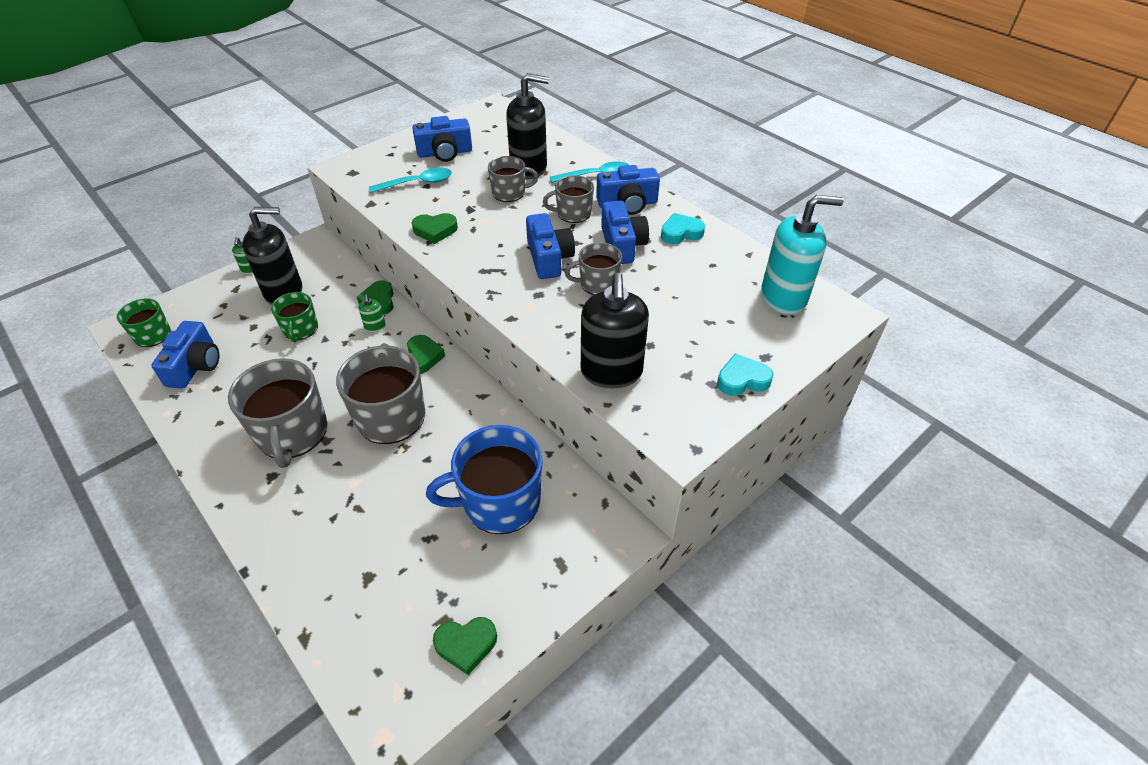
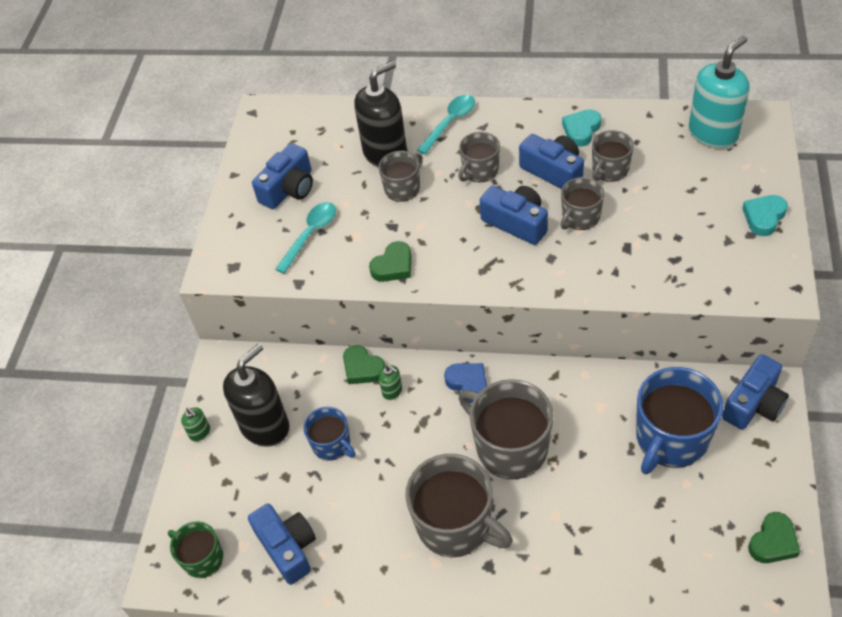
camera: 35 degrees left, 5 degrees up
(300, 329) = (332, 444): green mug -> blue mug
(423, 357) = (468, 383): green heart -> blue heart
(611, 372) = (680, 277): black soap dispenser -> none
(627, 204) = (509, 132): blue camera -> blue camera (754, 404)
(665, 269) = (610, 169): none -> grey mug

